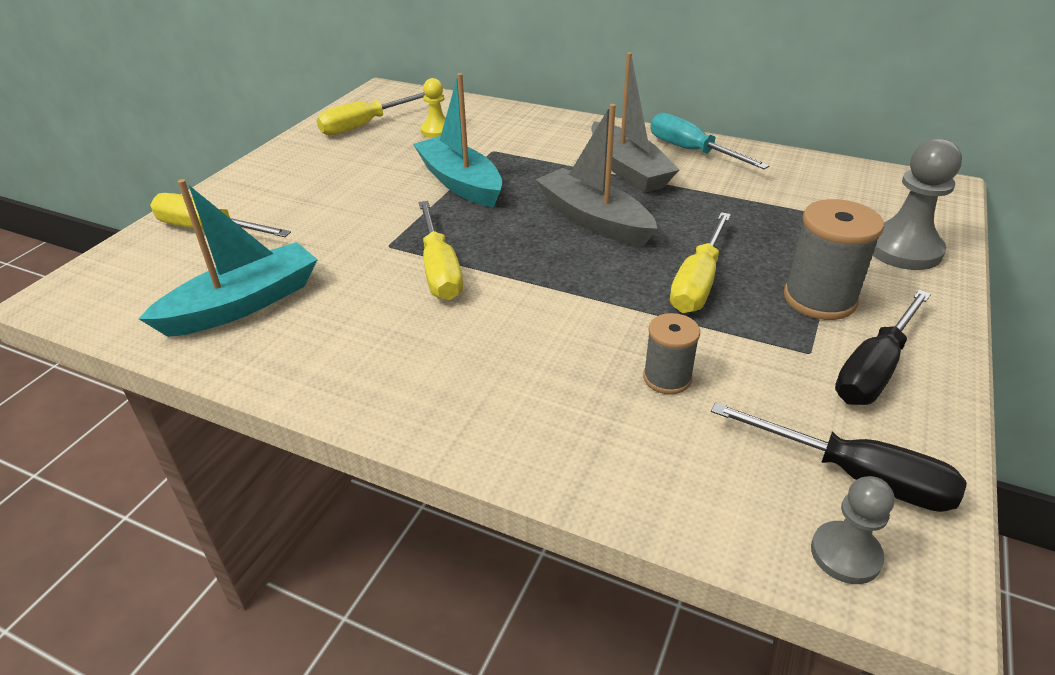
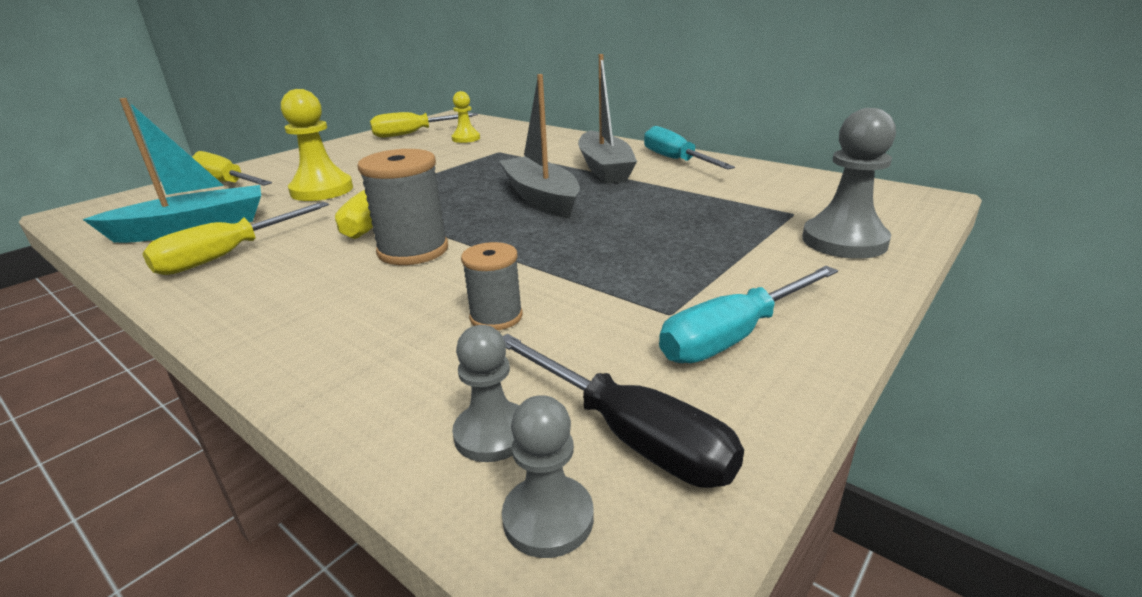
camera: 15 degrees right, 10 degrees down
(340, 230) = (322, 190): none -> yellow pawn
(460, 183) = (450, 168): turquoise boat -> none
(698, 282) = (598, 247): yellow screwdriver -> yellow screwdriver (228, 255)
(754, 494) = (492, 434): none -> grey pawn
(819, 299) = (716, 271): grey spool -> grey spool (413, 250)
(874, 369) = (734, 336): black screwdriver -> turquoise screwdriver

